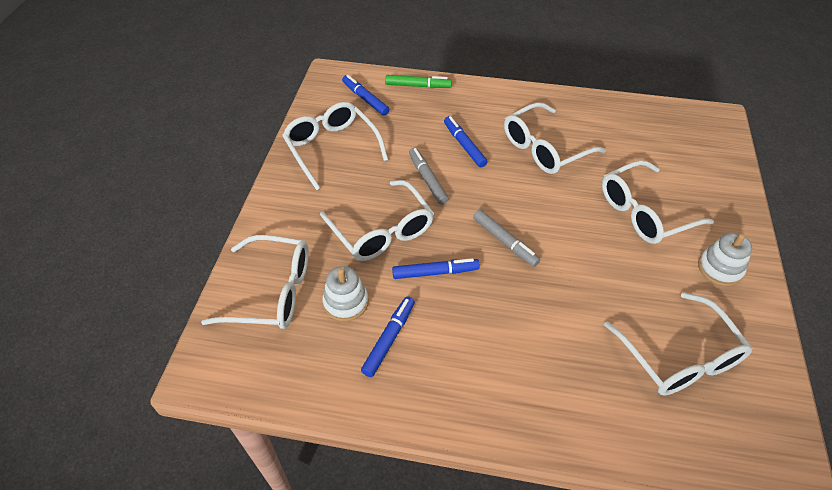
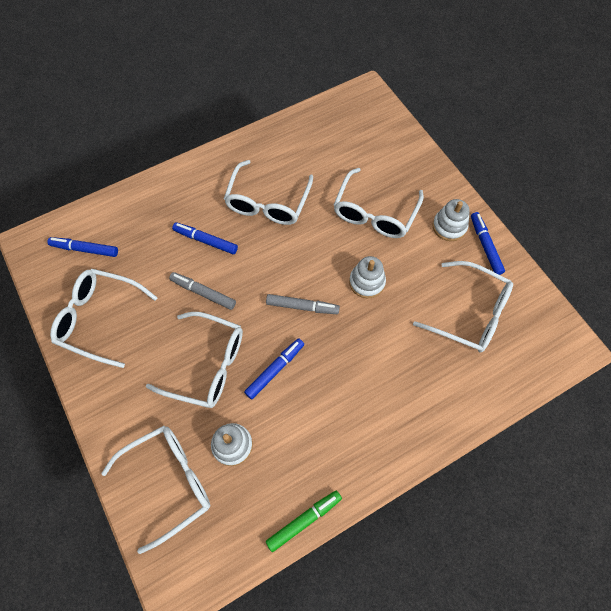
camera: 40 degrees left, 15 degrees up
(389, 339) = (287, 448): blue marker -> blue marker (485, 246)
(418, 86) = (119, 206): green marker -> green marker (304, 520)
(586, 261) = (367, 282): none -> white stacking toy

